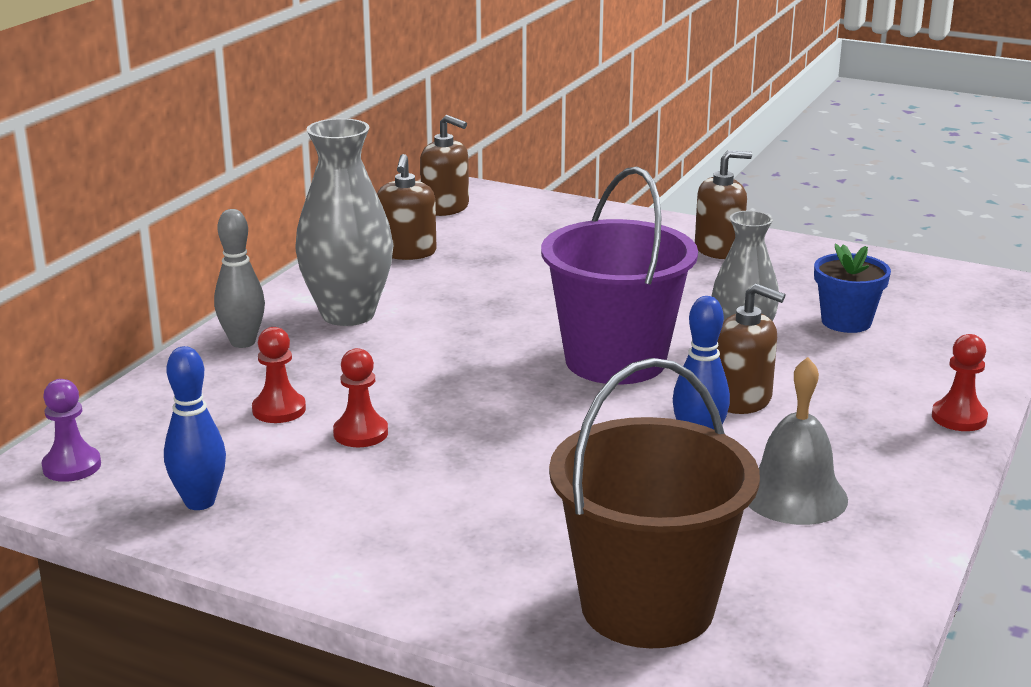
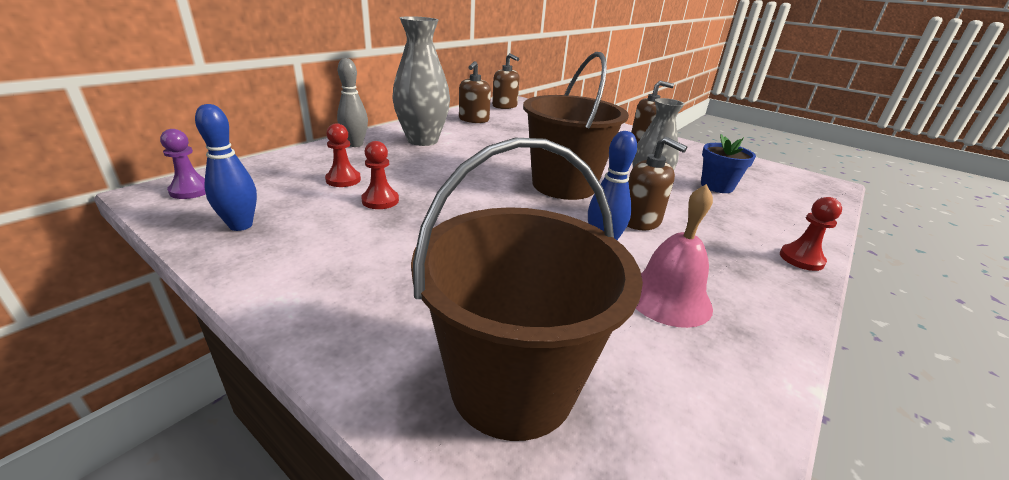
camera: 10 degrees right, 5 degrees up
(615, 361) = (563, 185): purple bucket -> brown bucket
(794, 495) = (668, 298): grey bell -> pink bell

